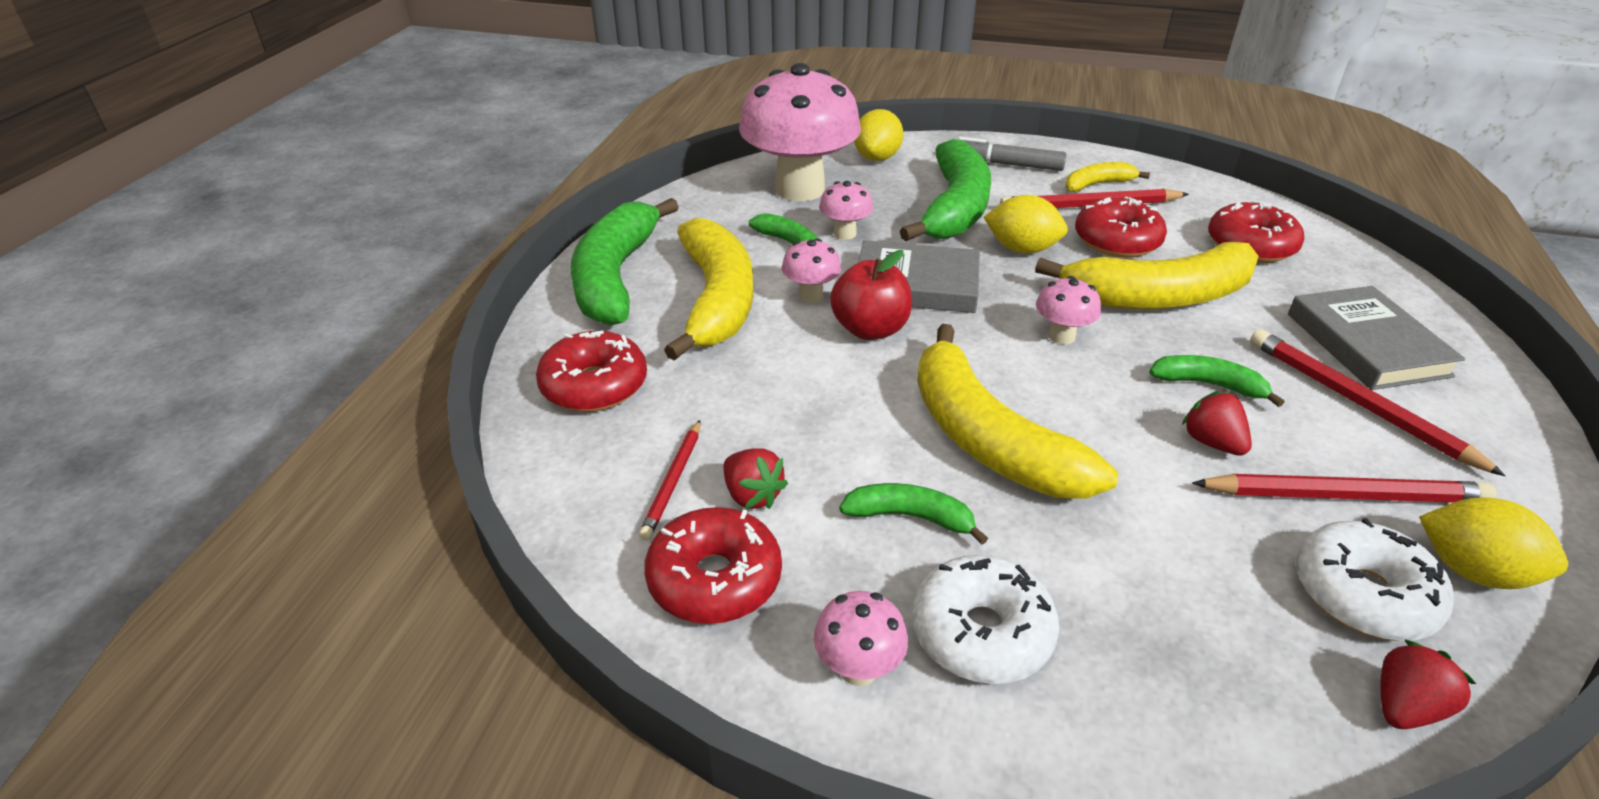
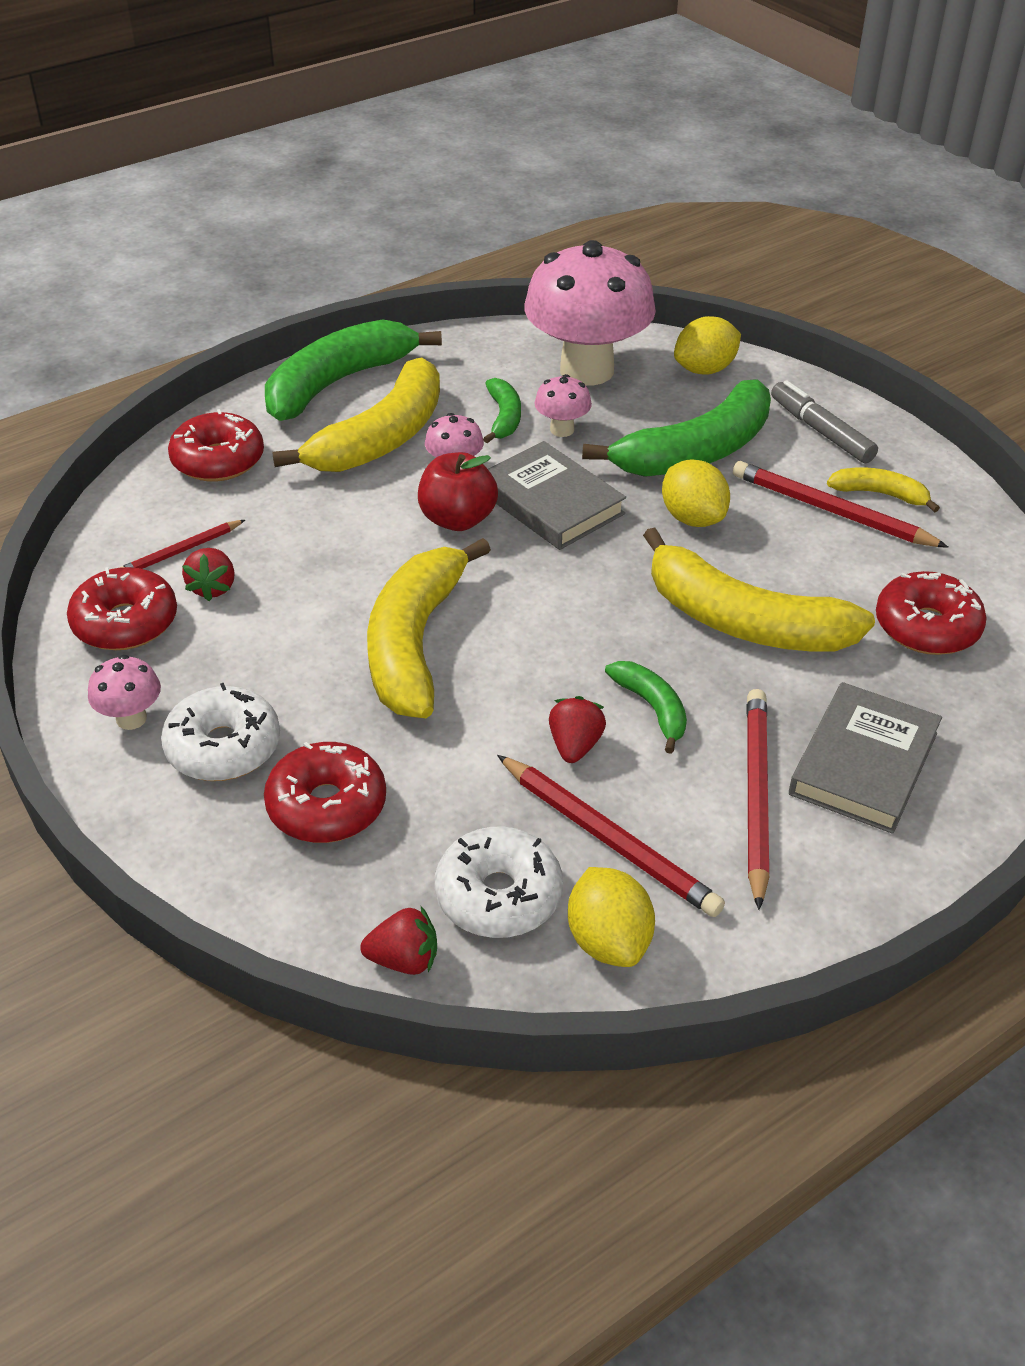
camera: 40 degrees right, 5 degrees up
(910, 517) = (285, 659): green banana -> none
(1061, 336) = (598, 605): pink mushroom -> none
(1117, 241) = (796, 555): red donut -> red donut (327, 806)

